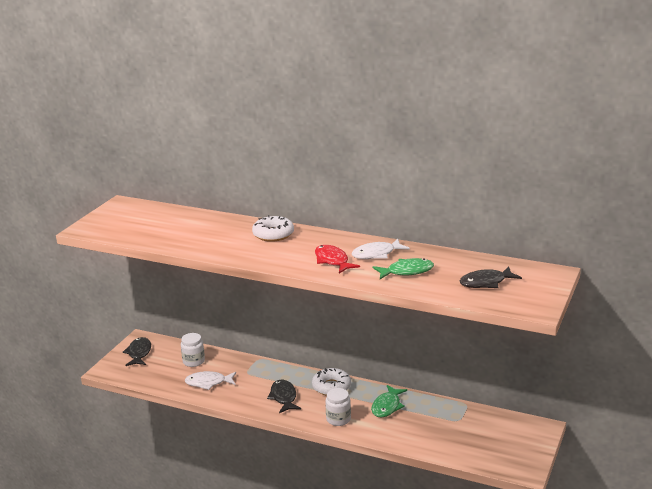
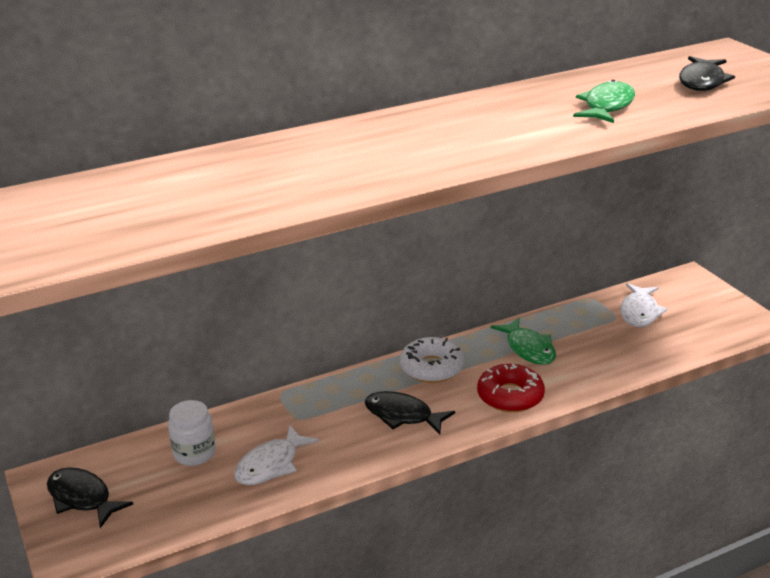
camera: 50 degrees left, 5 degrees up
(273, 234) = (346, 140): white donut -> none
(332, 261) = (502, 133): red fish -> none
(338, 419) = (510, 396): white jar -> red donut
(376, 254) = (528, 105): white fish -> white fish (639, 312)

